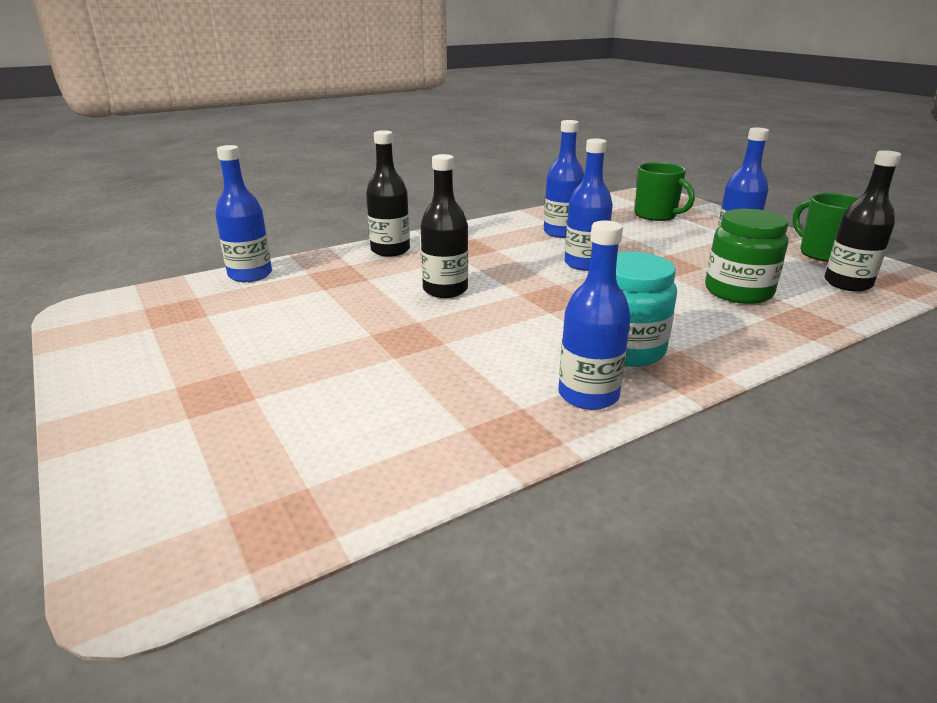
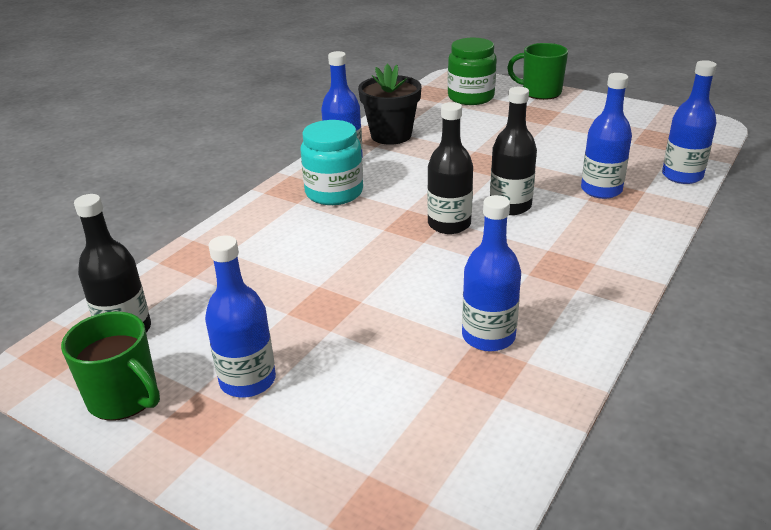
camera: 155 degrees right, 5 degrees up
(390, 250) = (629, 238): black bottle -> black bottle (449, 224)
(481, 421) = (391, 135): none -> black flower pot
(584, 264) = (417, 278): blue bottle -> blue bottle (601, 190)
(656, 215) = (380, 449): green mug -> green mug (540, 92)
(738, 292) = (249, 280): green jar -> green jar (470, 97)

